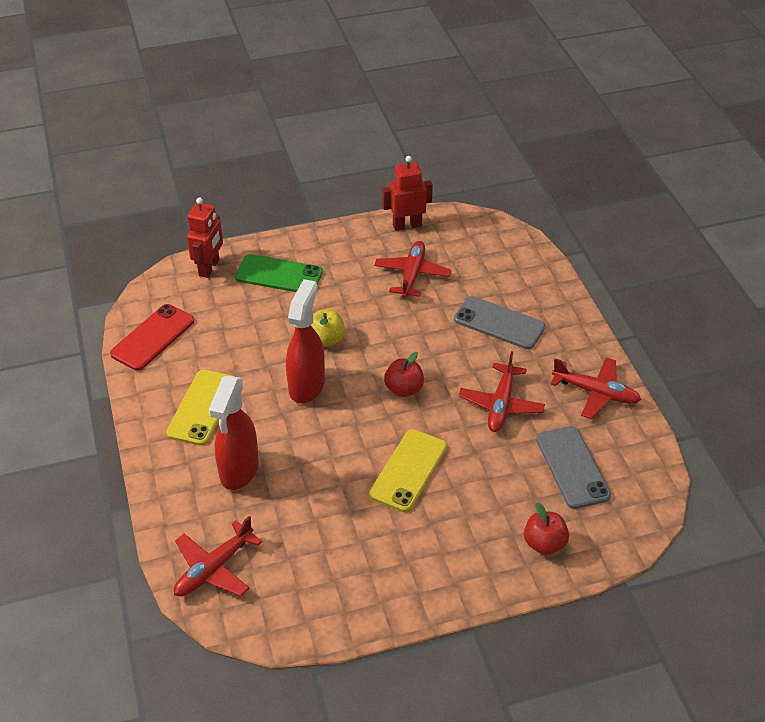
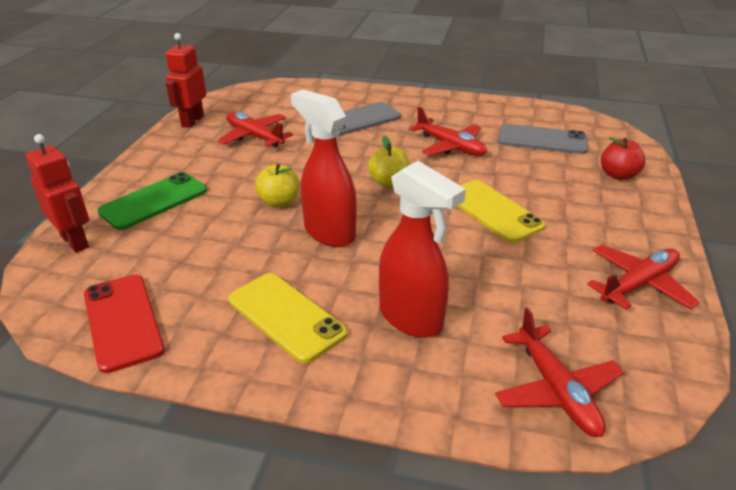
camera: 60 degrees left, 10 degrees down
(404, 389) = (389, 182): red apple -> yellow apple
(596, 393) = (472, 109): red plane -> red plane (639, 284)

